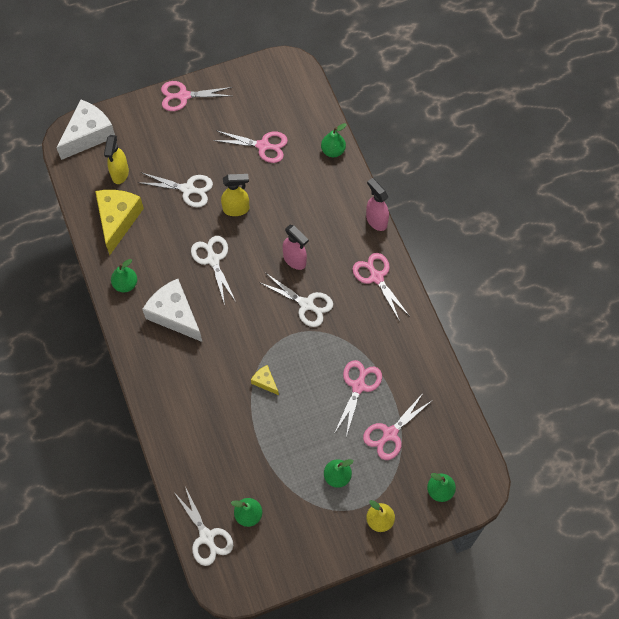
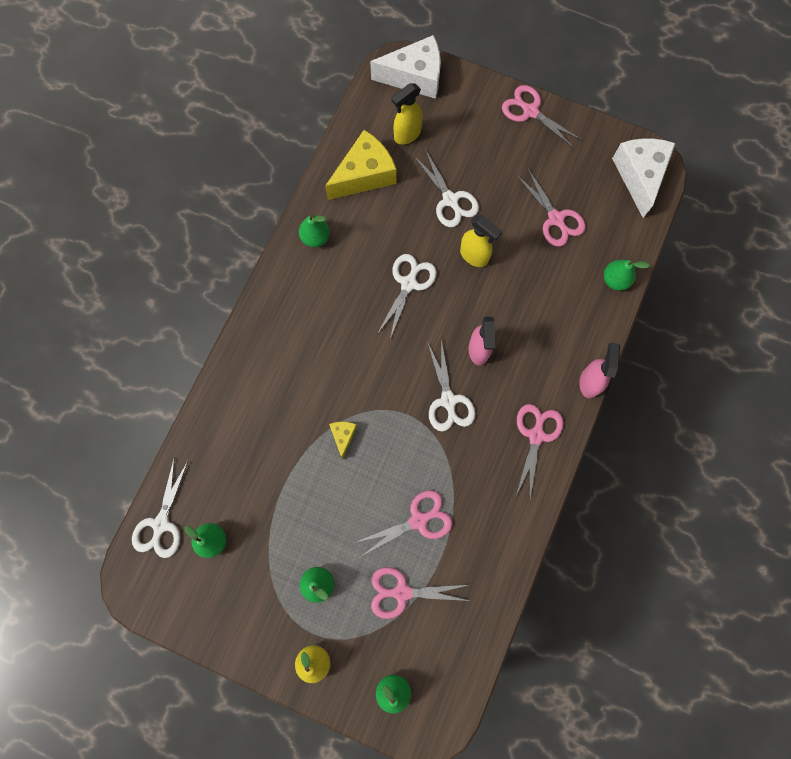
camera: 45 degrees right, 10 degrees up
(174, 315) = (328, 303): white cheese -> white cheese (639, 176)

